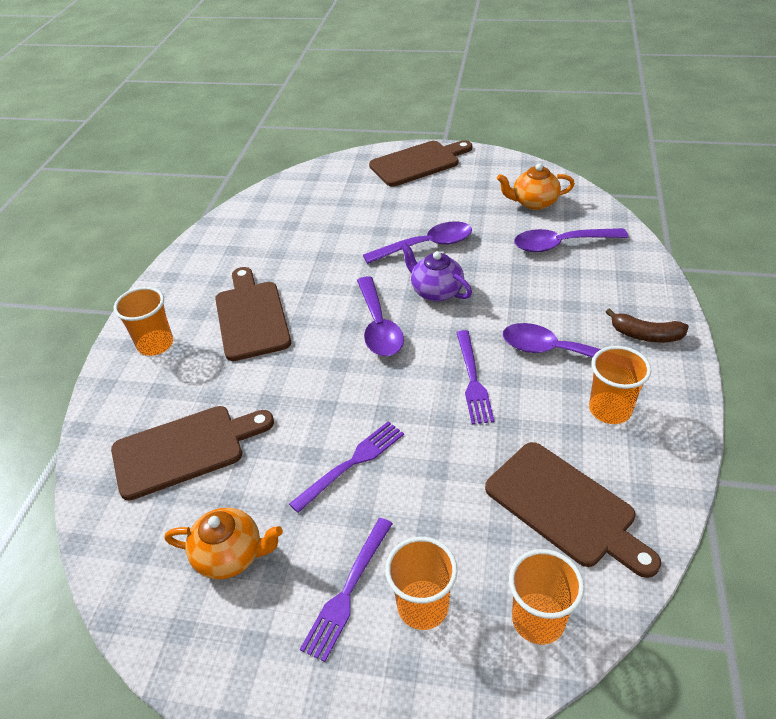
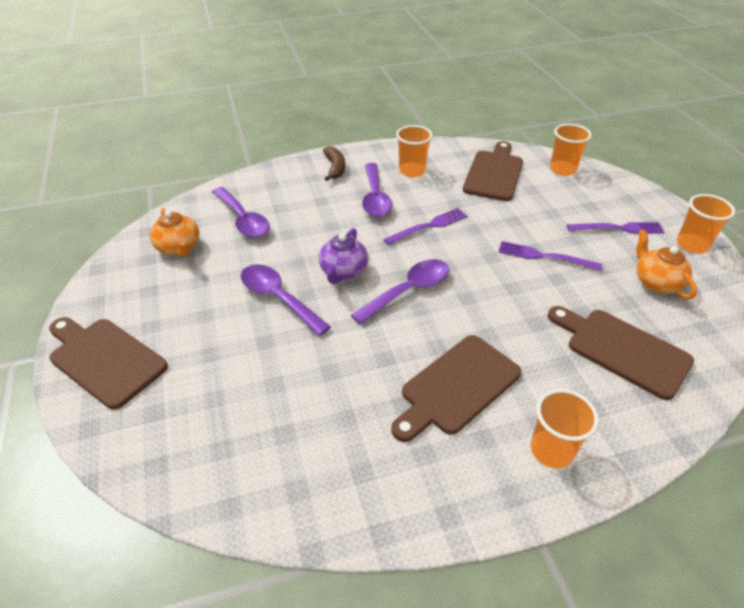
camera: 120 degrees left, 0 degrees up
(423, 606) = (596, 202): orange cup -> orange cup (692, 245)

